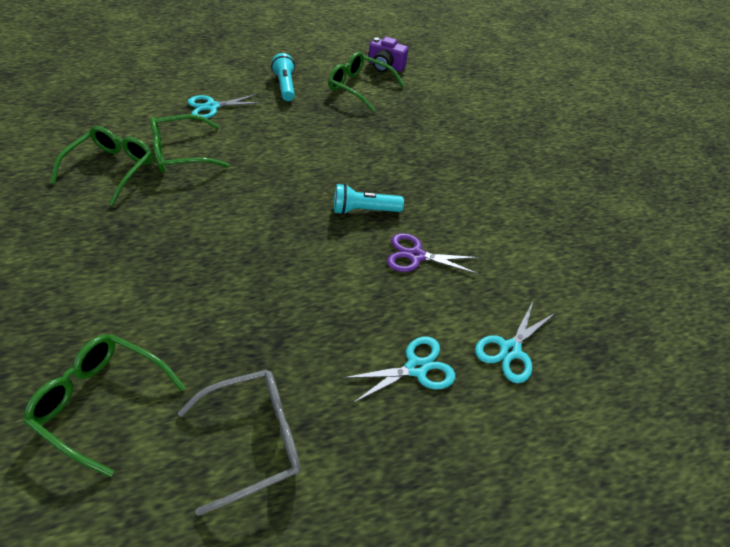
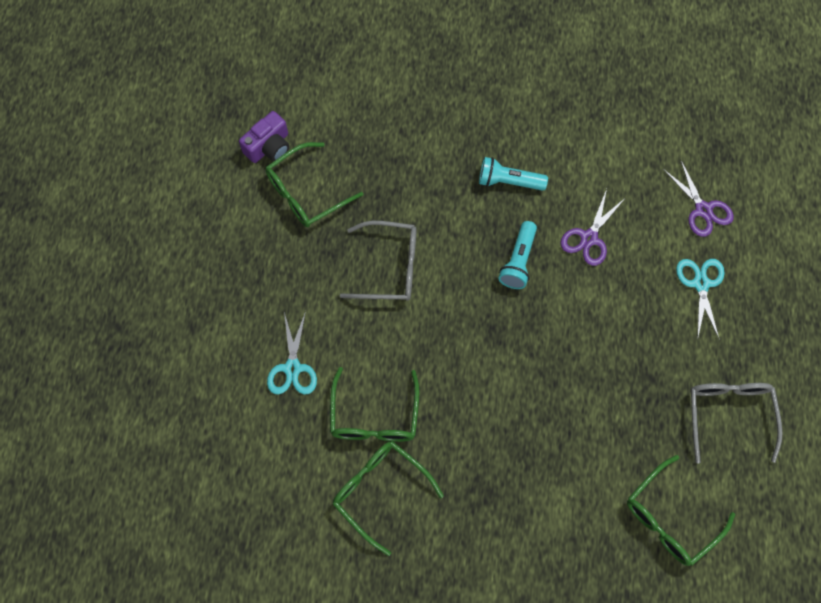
camera: 65 degrees left, 20 degrees up
(285, 86) = (275, 275): turquoise flashlight -> turquoise flashlight (508, 181)
(319, 137) = (389, 267): none -> grey glasses
(510, 350) = (703, 210): turquoise scissors -> purple scissors

